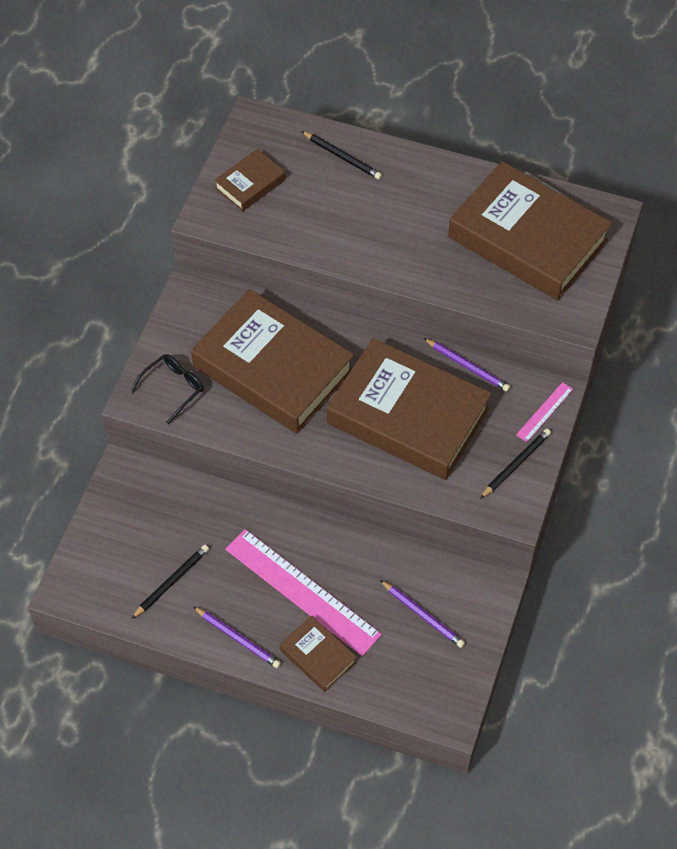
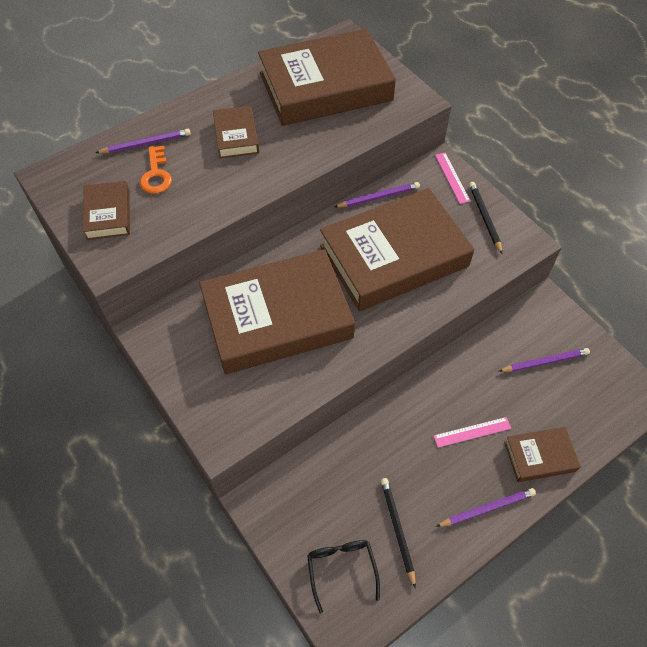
camera: 55 degrees left, 0 degrees up
(173, 388) = (234, 403): black glasses -> black glasses (341, 569)
(302, 591) = (472, 432): pink ruler -> pink ruler, size x0.45
(316, 186) = (156, 175): none -> orange key
(342, 157) = (146, 144): black pencil -> purple pencil
(406, 212) = (236, 136): none -> brown book

